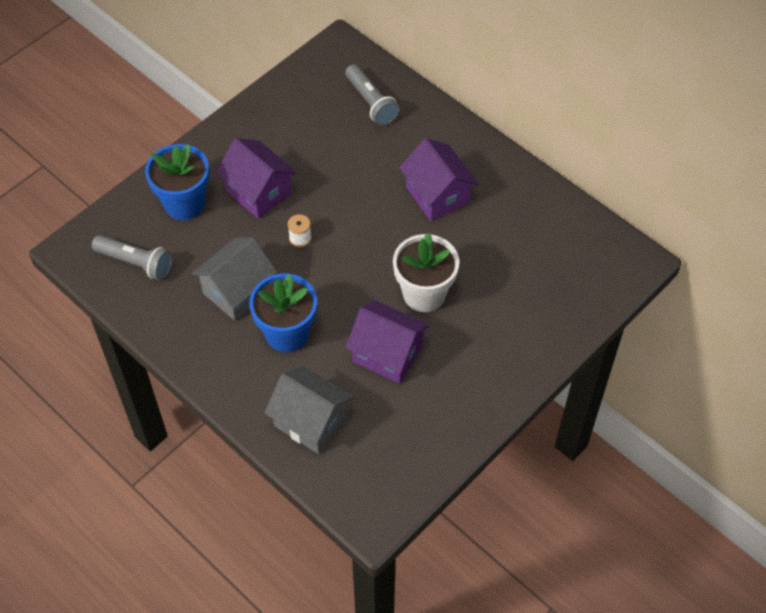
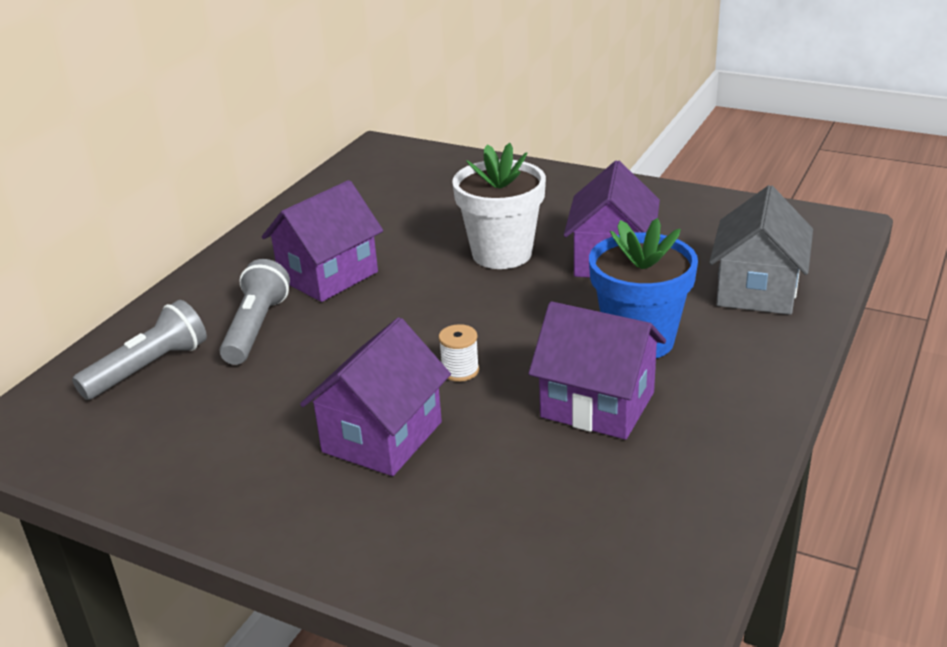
camera: 105 degrees left, 25 degrees down
(136, 263) = (615, 543): grey flashlight -> grey flashlight (256, 328)
(184, 203) = (444, 521): blue flower pot -> none
(237, 291) = (597, 405): grey house -> purple house

